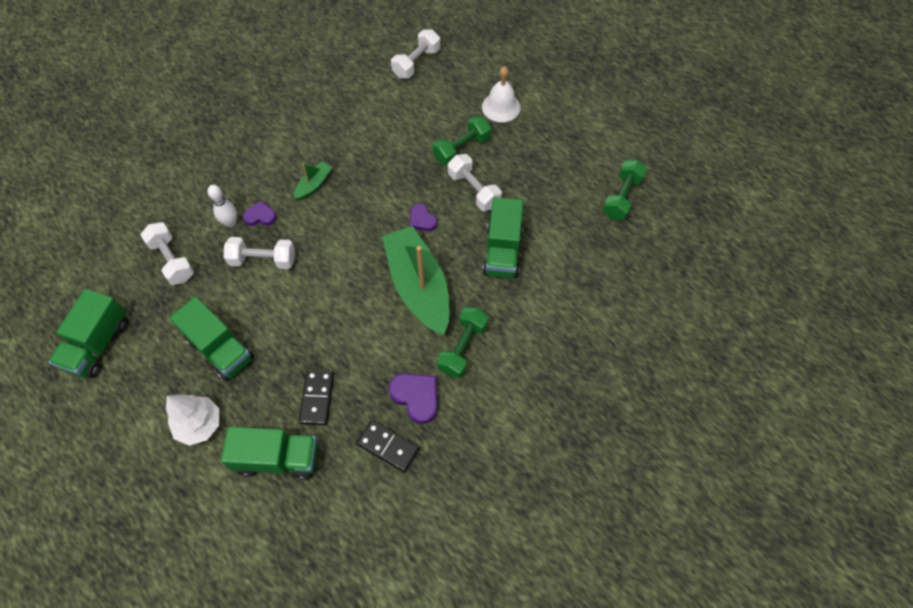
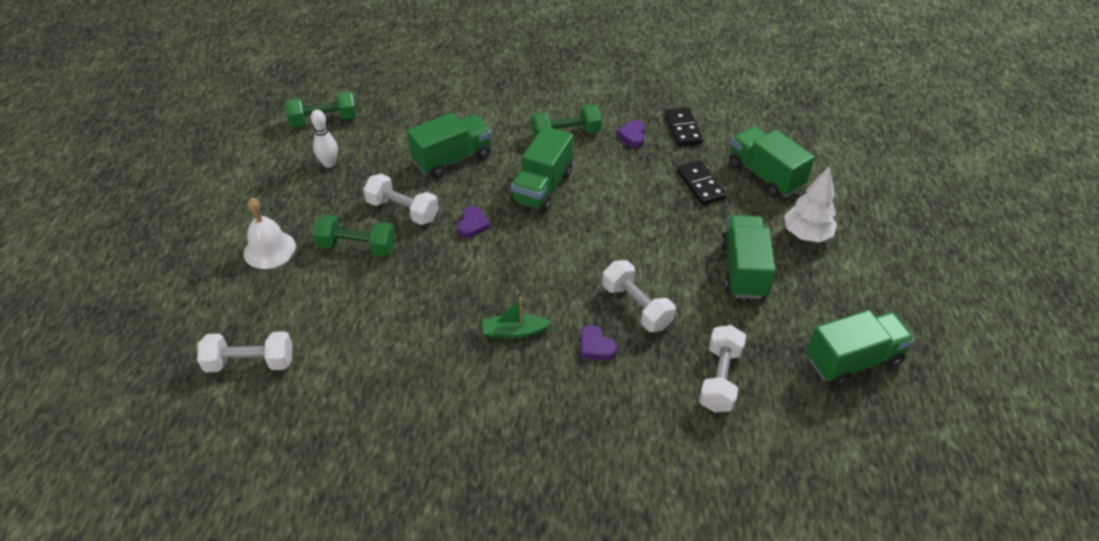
camera: 130 degrees left, 15 degrees down
(230, 222) = (629, 366): white bowling pin -> white bowling pin (329, 163)
(317, 398) = (700, 184): black domino -> black domino turned 75 degrees counterclockwise
(416, 397) = (632, 136): purple heart -> purple heart, size x0.65
(418, 286) = (542, 187): green boat -> green truck
(473, 190) = (403, 210): white dumbbell -> white dumbbell turned 75 degrees counterclockwise

